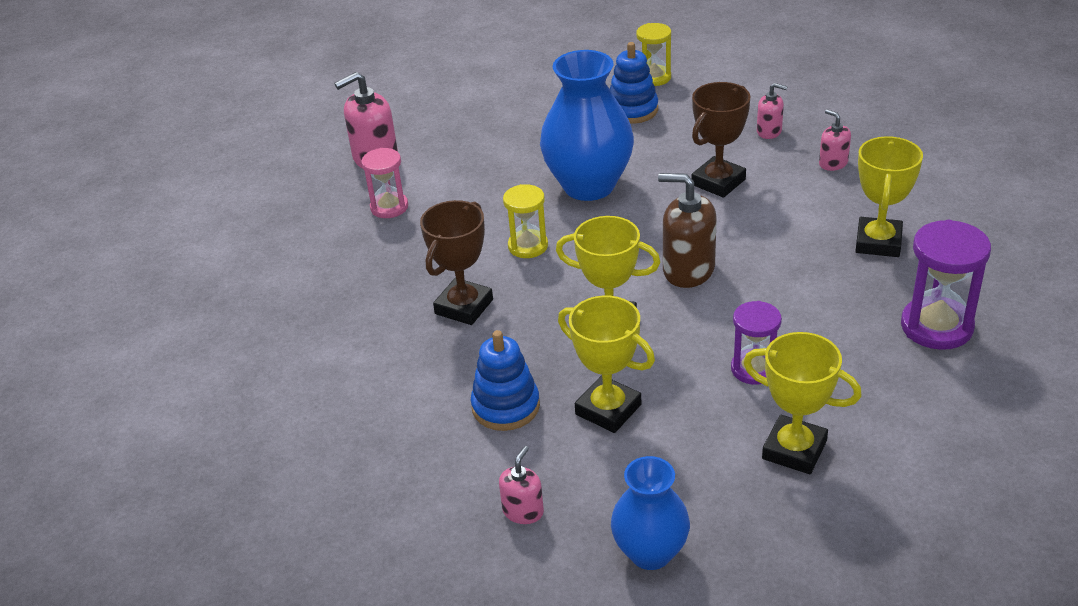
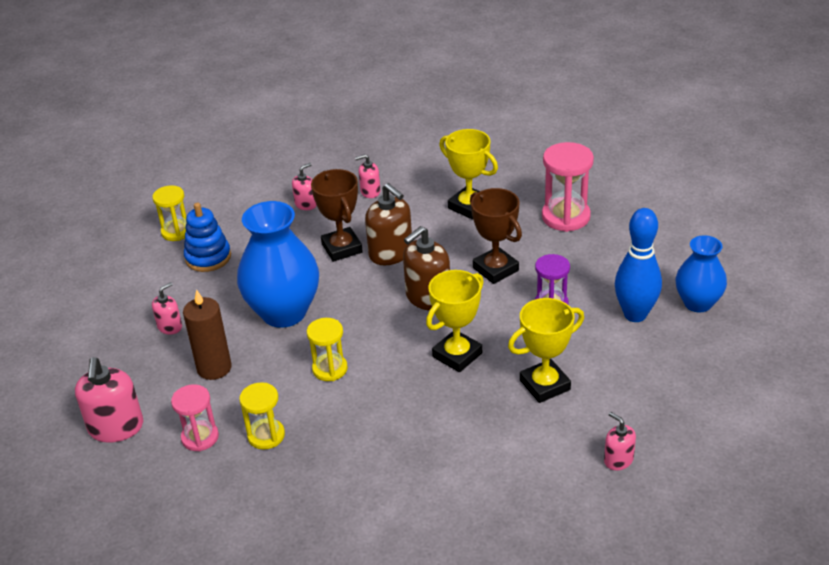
camera: 65 degrees left, 0 degrees up
(413, 243) = (266, 435): none -> yellow hourglass
(464, 307) = (375, 427): brown trophy -> brown trophy (495, 269)
(482, 178) = (214, 368): none -> brown candle
(506, 406) = (507, 437): blue stacking toy -> none
(519, 131) = (170, 326): none -> pink soap dispenser
(650, 552) = (688, 409): blue vase -> blue vase (698, 303)
(740, 217) = (391, 253): none -> brown soap dispenser
(794, 450) = (635, 314): yellow trophy -> blue bowling pin
(936, 326) = (565, 217): purple hourglass -> pink hourglass

